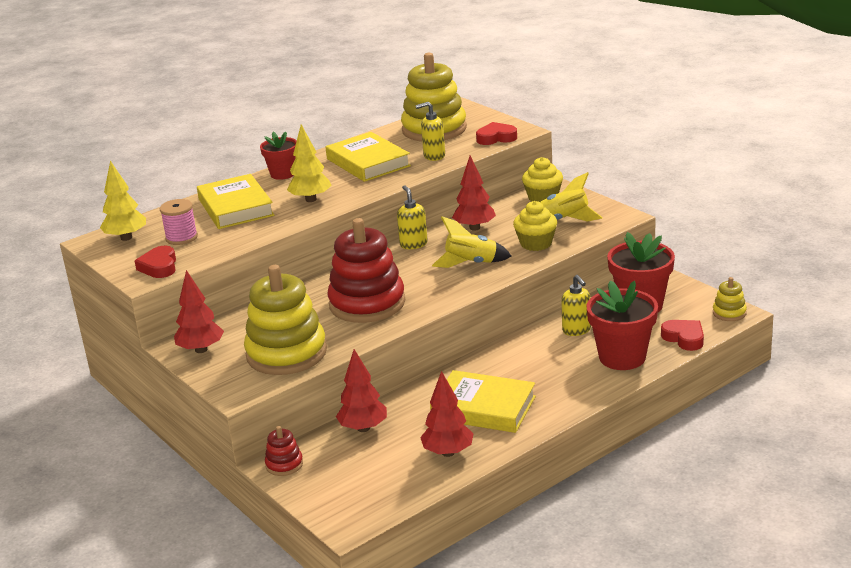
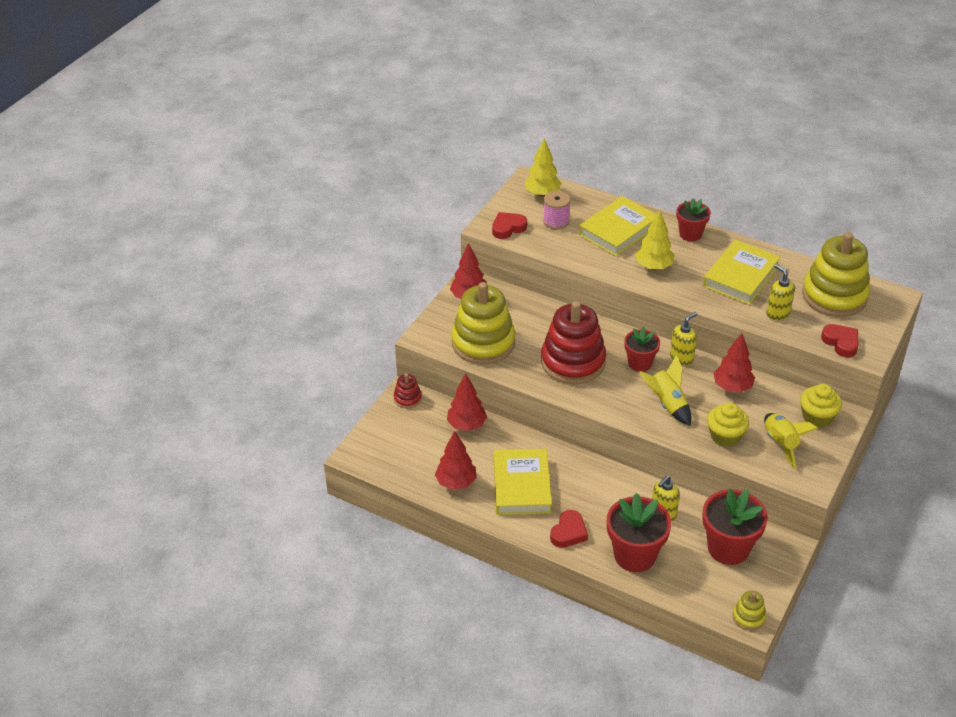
camera: 65 degrees right, 15 degrees up
(402, 267) = (640, 363): none -> red flower pot
(684, 338) = (687, 592): red heart -> red heart (569, 532)

